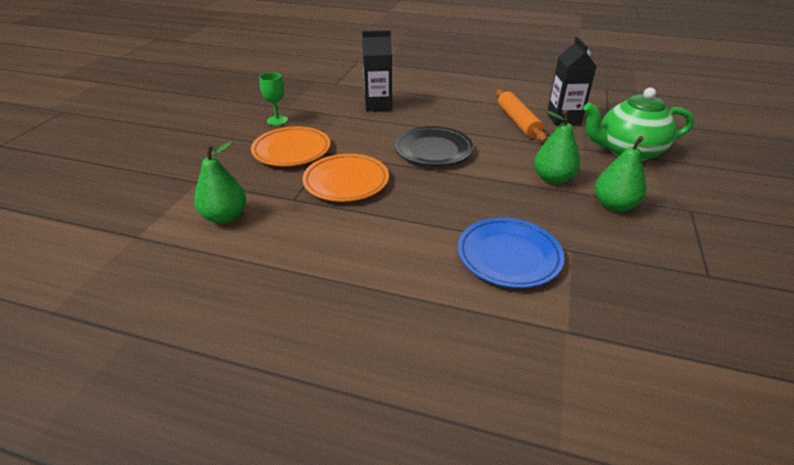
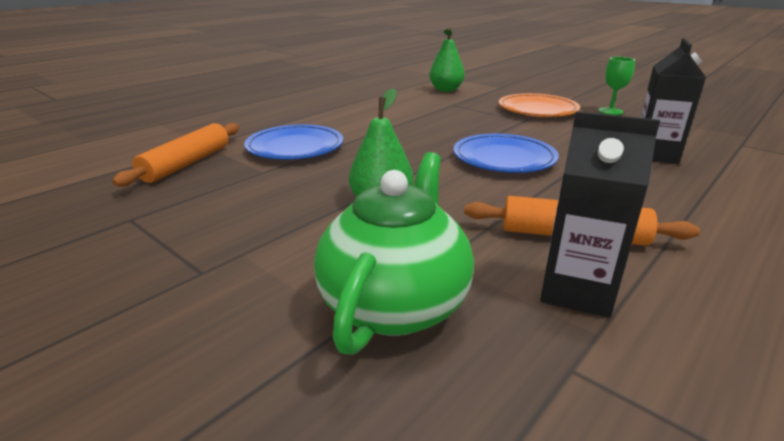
camera: 115 degrees right, 10 degrees down
(346, 182) = (465, 119): orange plate -> none
(433, 150) = (504, 159): black plate -> blue plate
(614, 205) = (287, 219): green pear -> none
(615, 311) = (187, 163): none -> orange rolling pin

